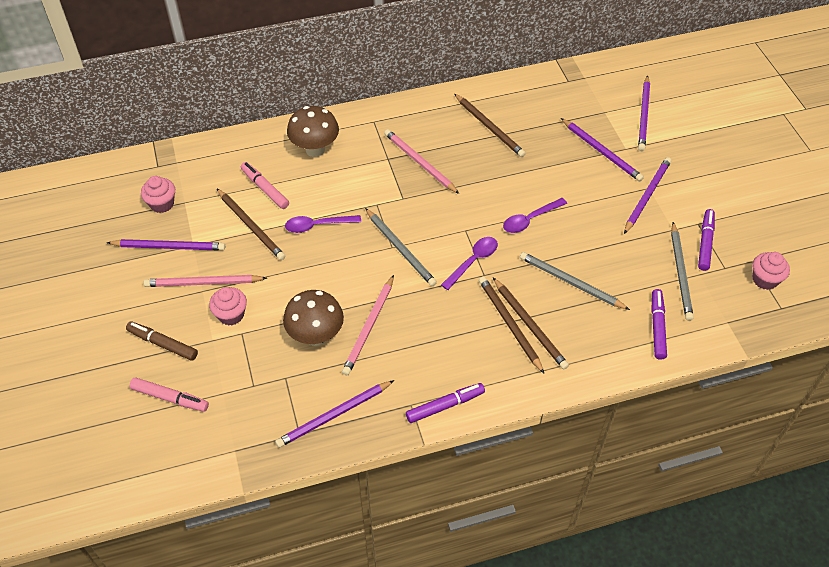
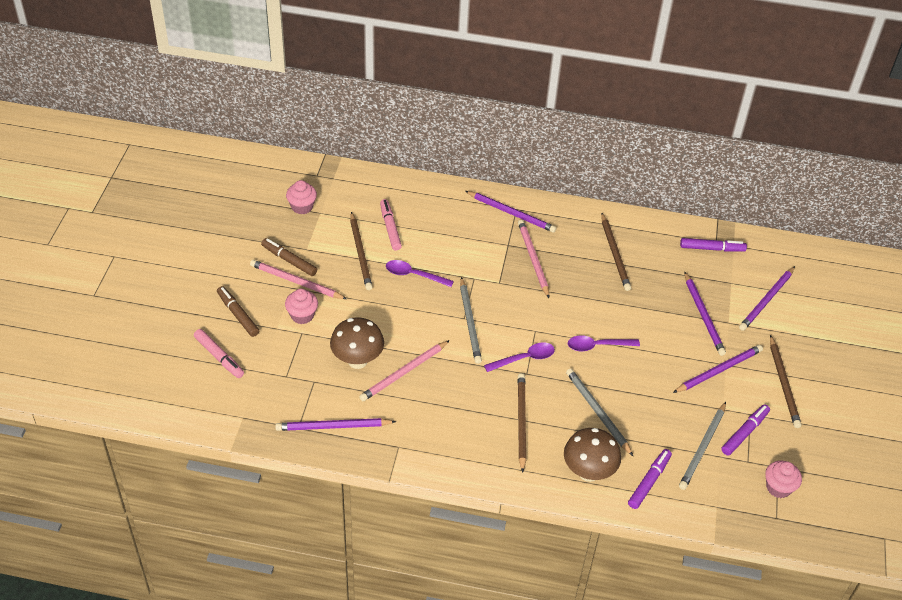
camera: 25 degrees right, 5 degrees down
(169, 247) = (287, 243): purple pencil -> purple pencil (511, 213)
(183, 264) = (289, 261): none -> brown marker
(315, 150) = (451, 213): brown mushroom -> brown mushroom (588, 472)
(444, 406) = (424, 460): purple marker -> purple marker (711, 248)
(530, 325) = (538, 430): brown pencil -> brown pencil (783, 384)

